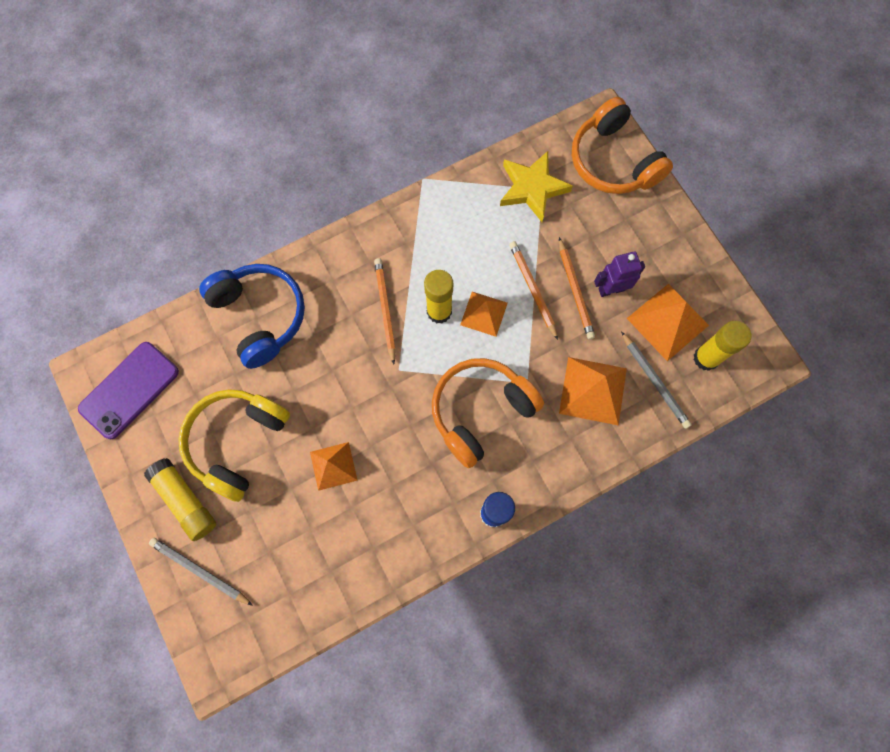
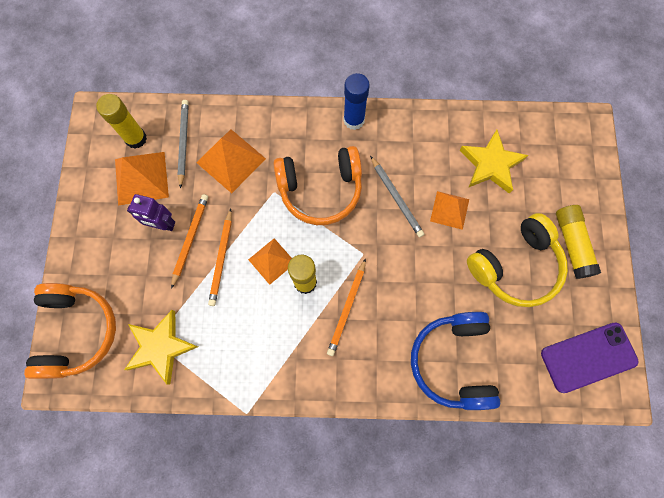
camera: 150 degrees left, 0 degrees up
(200, 571) = (578, 190): grey pencil -> grey pencil (396, 198)
(312, 546) = (491, 164): none -> yellow star

